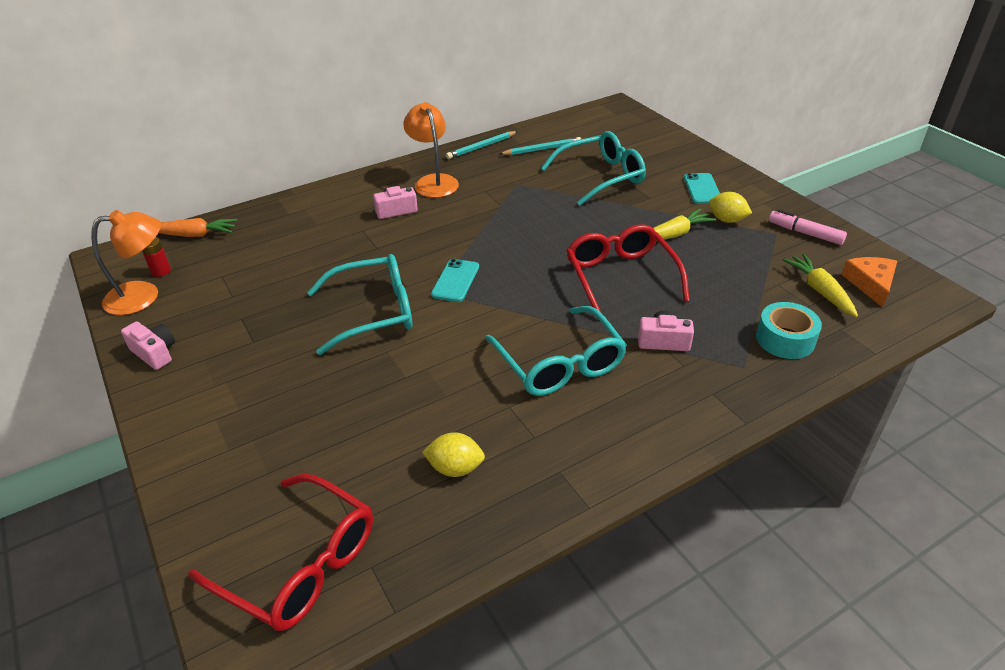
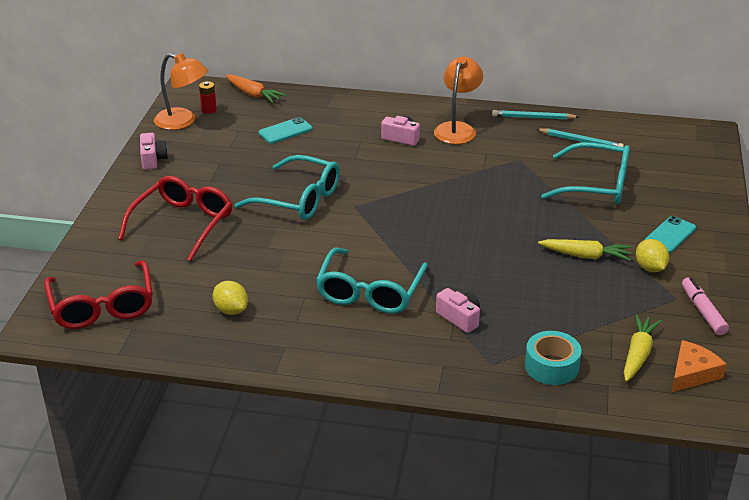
camera: 40 degrees right, 5 degrees down
(455, 281) = (376, 206): turquoise phone -> turquoise phone (285, 131)
(620, 277) = (495, 263): red glasses -> red glasses (183, 224)

